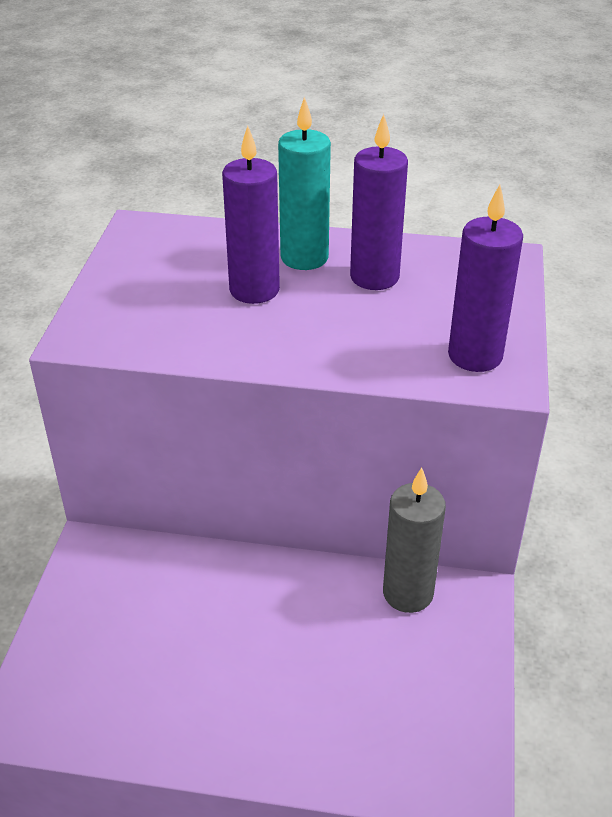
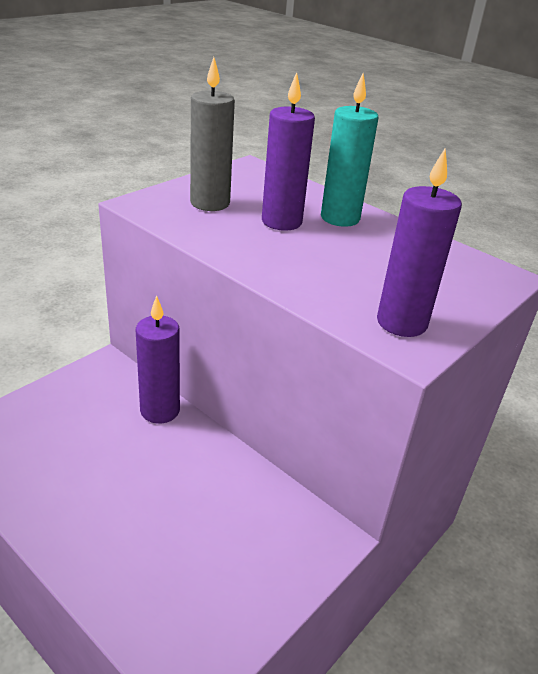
camera: 30 degrees right, 5 degrees down
(374, 277) = (379, 247): purple candle -> purple candle (160, 410)
(408, 593) = (280, 506): grey candle -> grey candle (210, 203)

